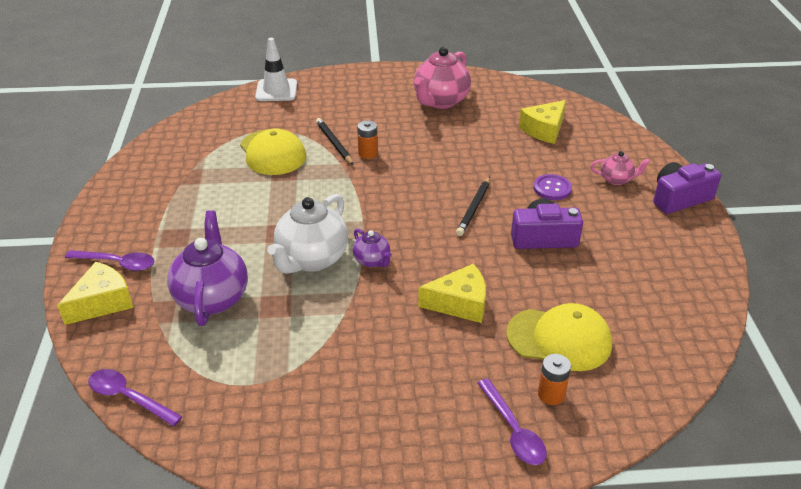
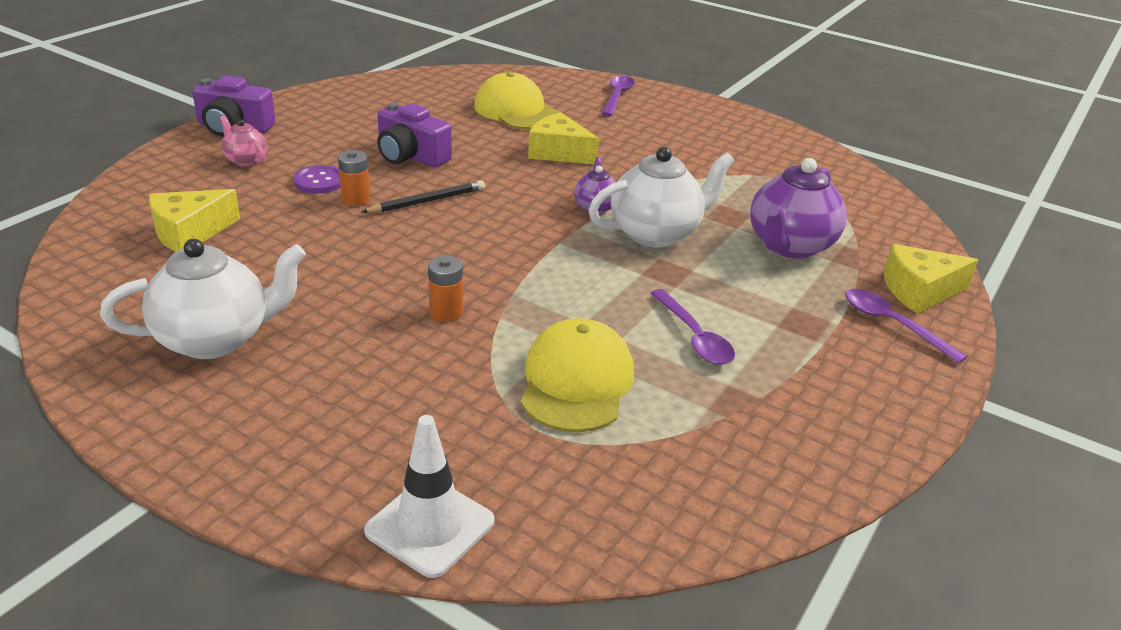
camera: 145 degrees left, 5 degrees down
(128, 397) = (905, 212): purple spoon -> purple spoon (694, 337)
(334, 143) = (470, 350): black pencil -> none
(440, 101) = (215, 339): pink teapot -> white teapot
(544, 130) = (189, 233): yellow cheese -> yellow cheese turned 150 degrees clockwise
(551, 394) = (568, 97): orange battery -> orange battery (356, 199)

